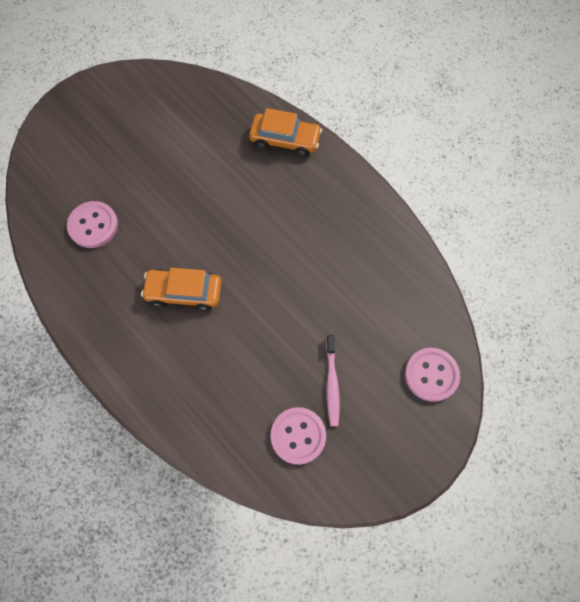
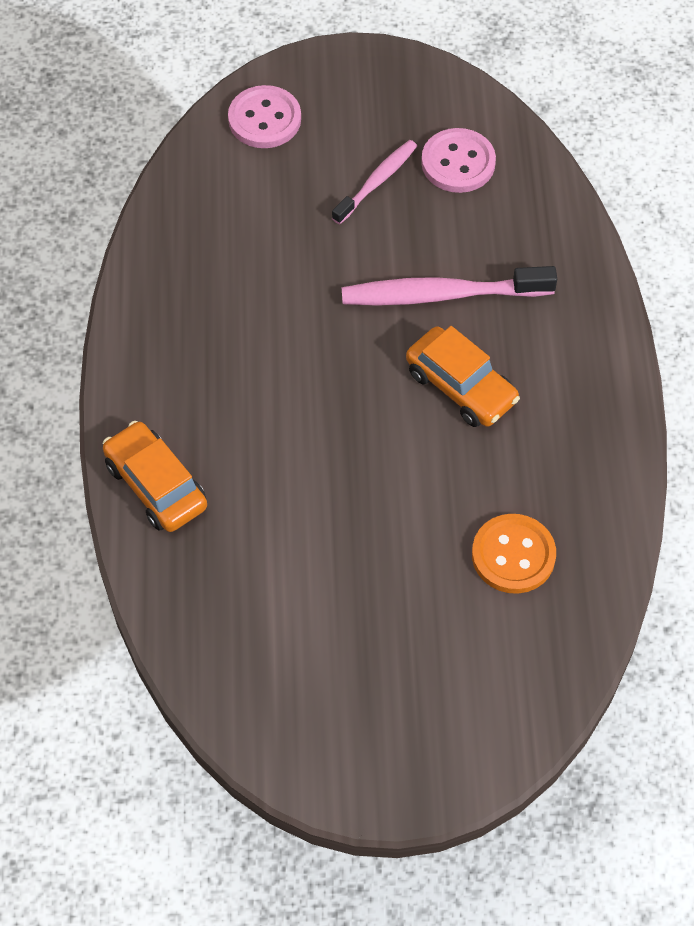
camera: 140 degrees left, 10 degrees down
(93, 225) = (513, 555): pink button -> orange button
(236, 338) = (441, 294): none -> pink toothbrush

